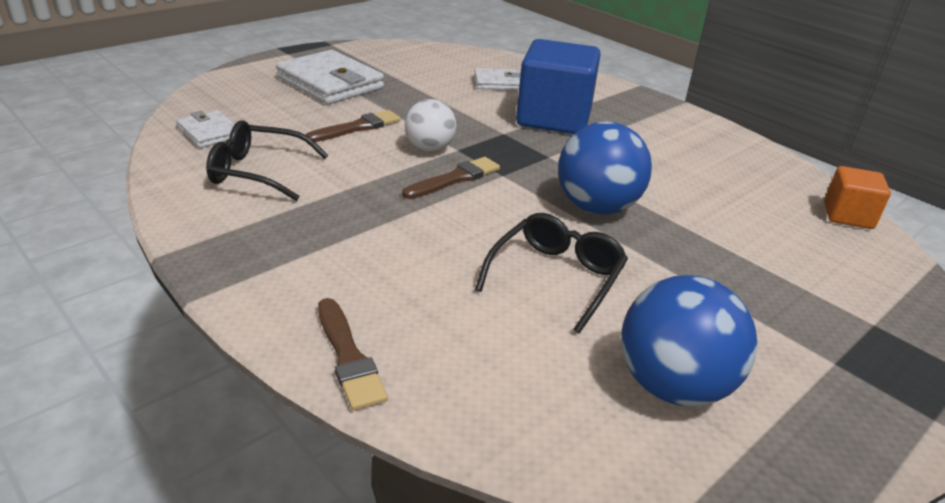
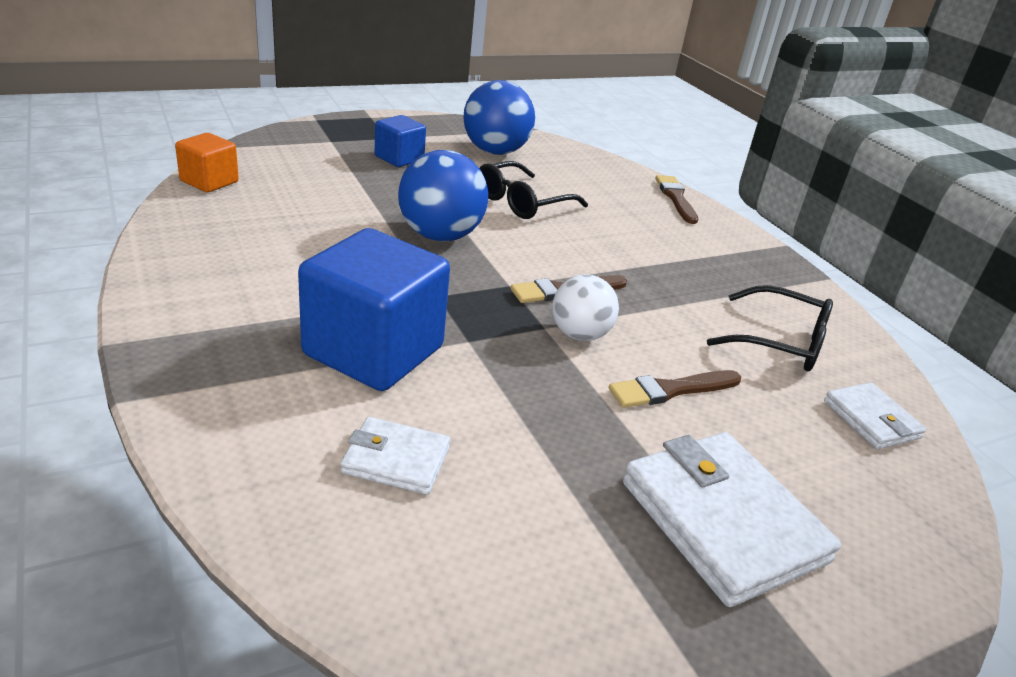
camera: 165 degrees left, 0 degrees up
(762, 315) = (399, 158): none -> blue cube

